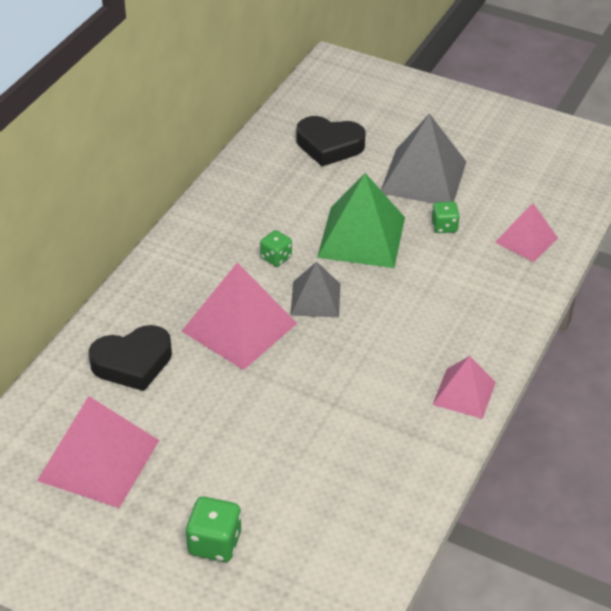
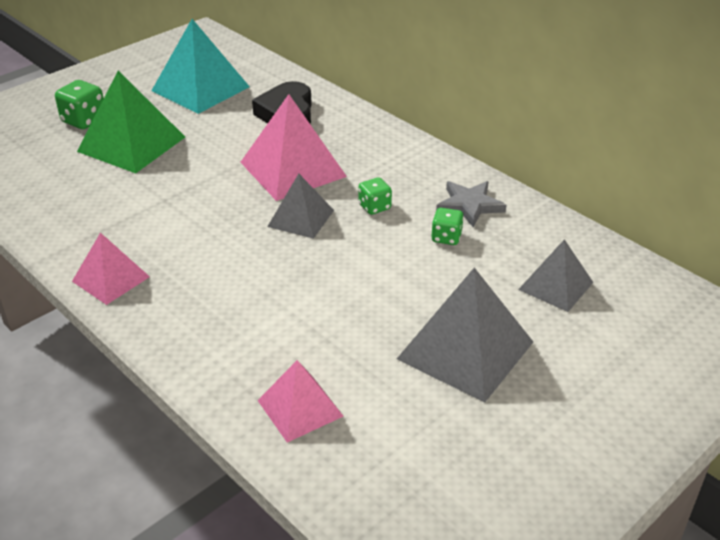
camera: 110 degrees right, 5 degrees down
(99, 460) = (200, 88): pink pyramid -> turquoise pyramid
(246, 203) = (469, 205): none -> grey star
(329, 146) = (555, 285): black heart -> grey pyramid
(362, 237) = (377, 270): green pyramid -> green pyramid (131, 144)
(444, 226) = (362, 340): green dice -> green dice (446, 237)

